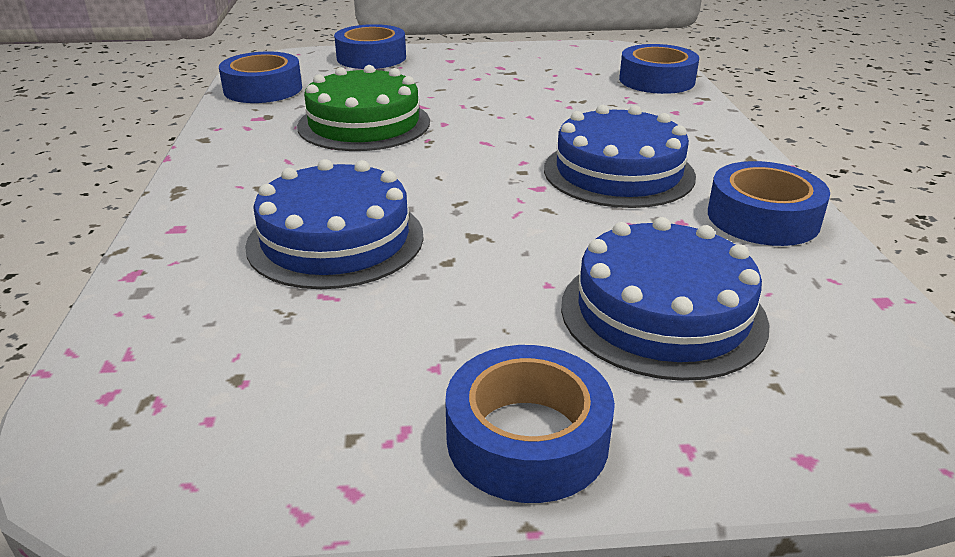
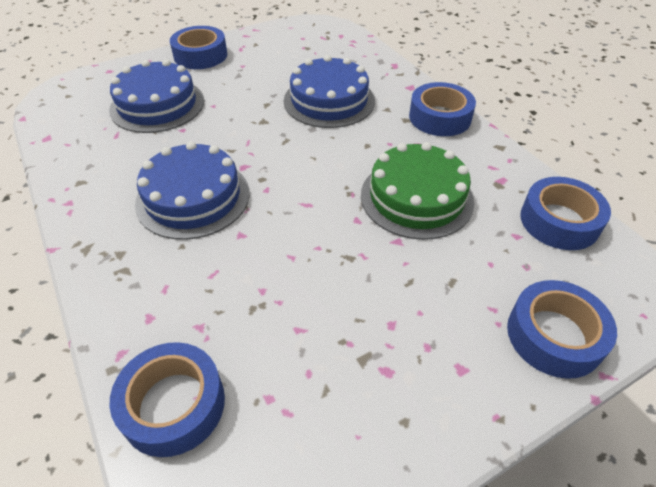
camera: 155 degrees right, 15 degrees up
(763, 218) = (93, 179): blue tape -> blue tape (440, 117)

